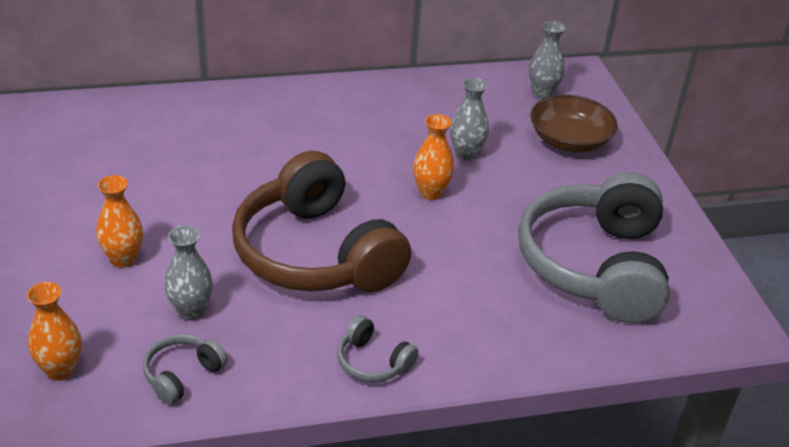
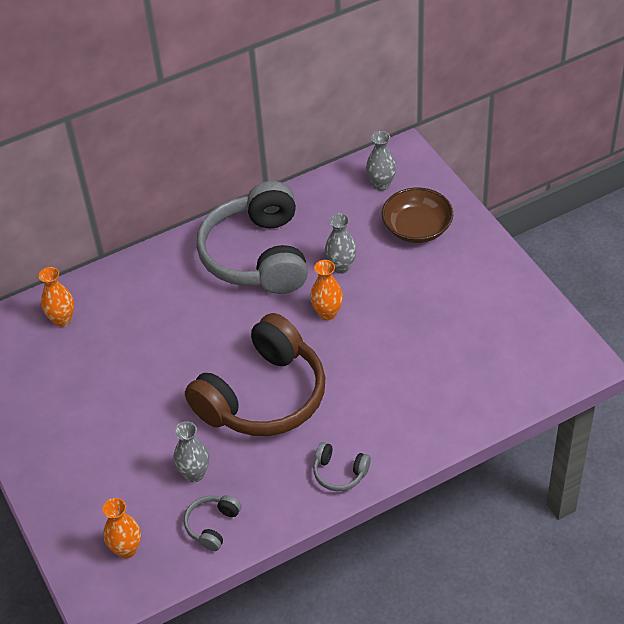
camera: 10 degrees left, 10 degrees up
(123, 259) = (124, 447): orange vase -> orange vase (62, 320)
(316, 253) = (263, 396): brown headphones -> brown headphones turned 90 degrees counterclockwise
(595, 266) = (470, 341): grey headphones -> grey headphones (257, 255)

